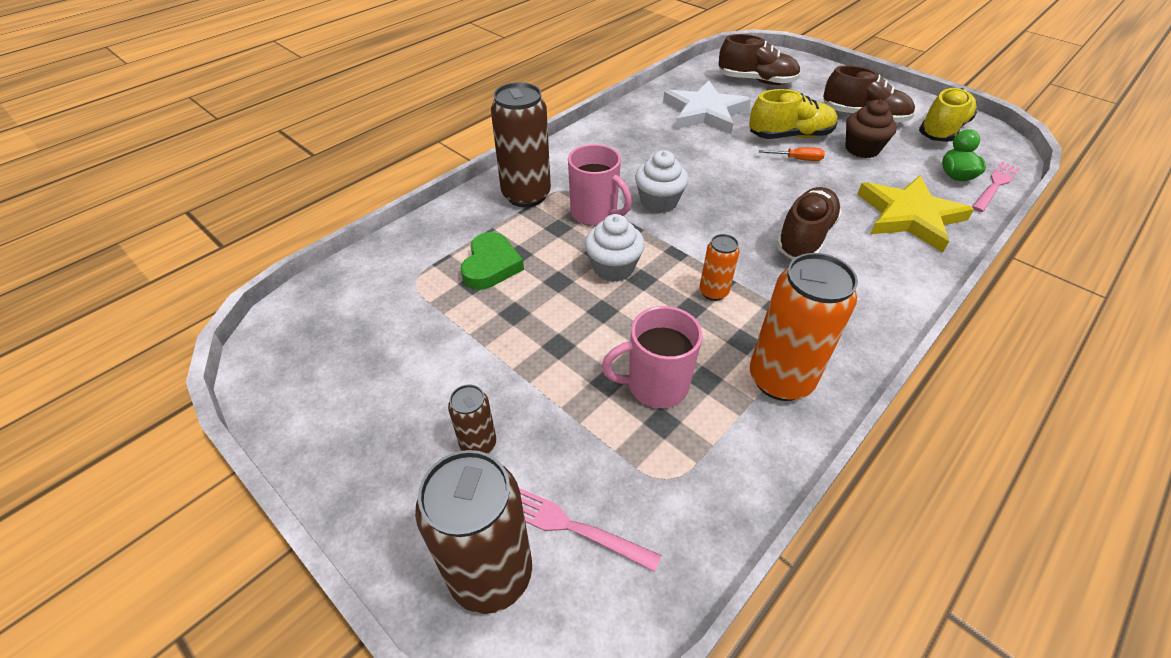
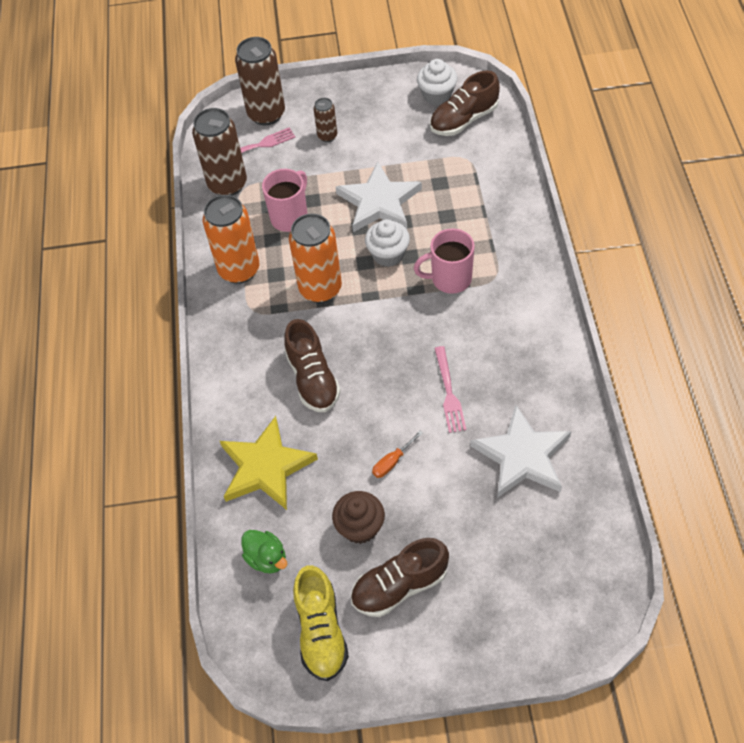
camera: 135 degrees right, 10 degrees up
(491, 265) = (448, 198): green heart -> none
(526, 195) = (507, 253): brown can -> brown can (227, 184)
(549, 316) = (379, 202): none -> white star
(658, 202) = (428, 324): white cupcake -> white cupcake (437, 95)
(713, 292) = (320, 288): orange can -> orange can, size x1.95
(756, 81) = (543, 557): brown shoe -> brown shoe (463, 120)
(790, 136) = (427, 489): yellow shoe -> none
(995, 185) = (230, 574): pink fork -> pink fork (449, 393)

